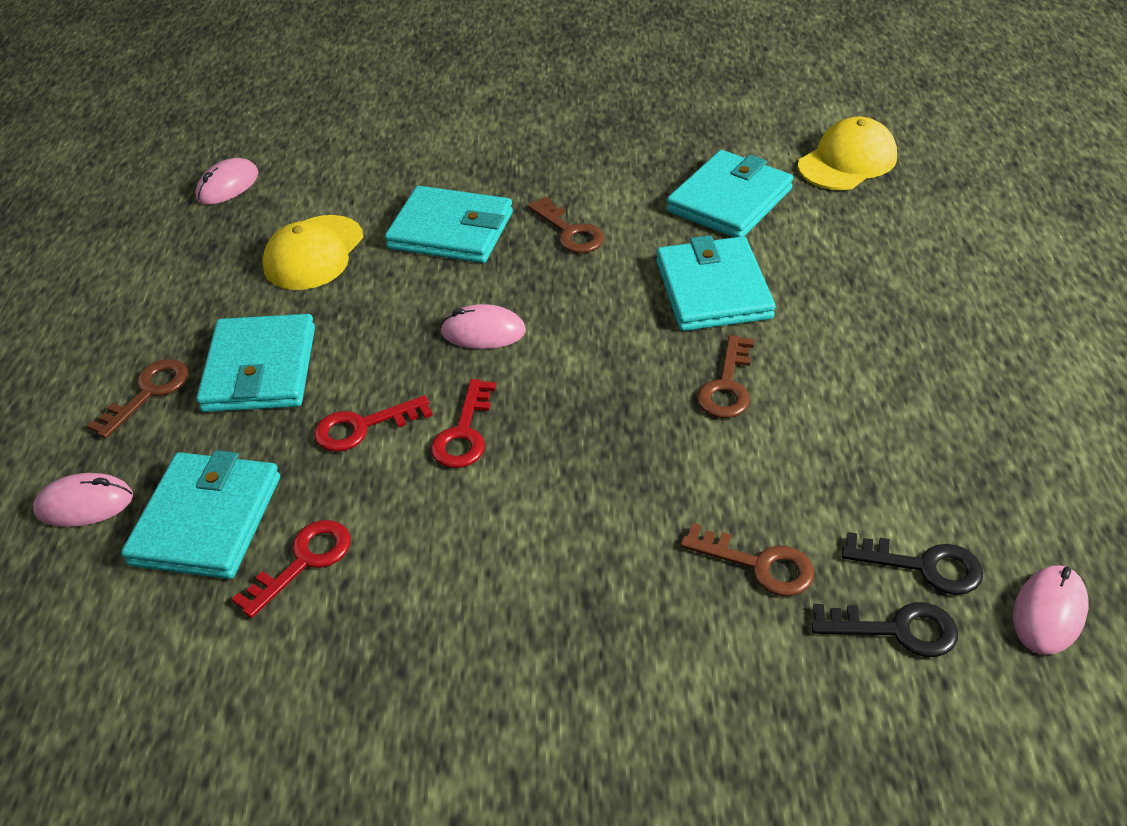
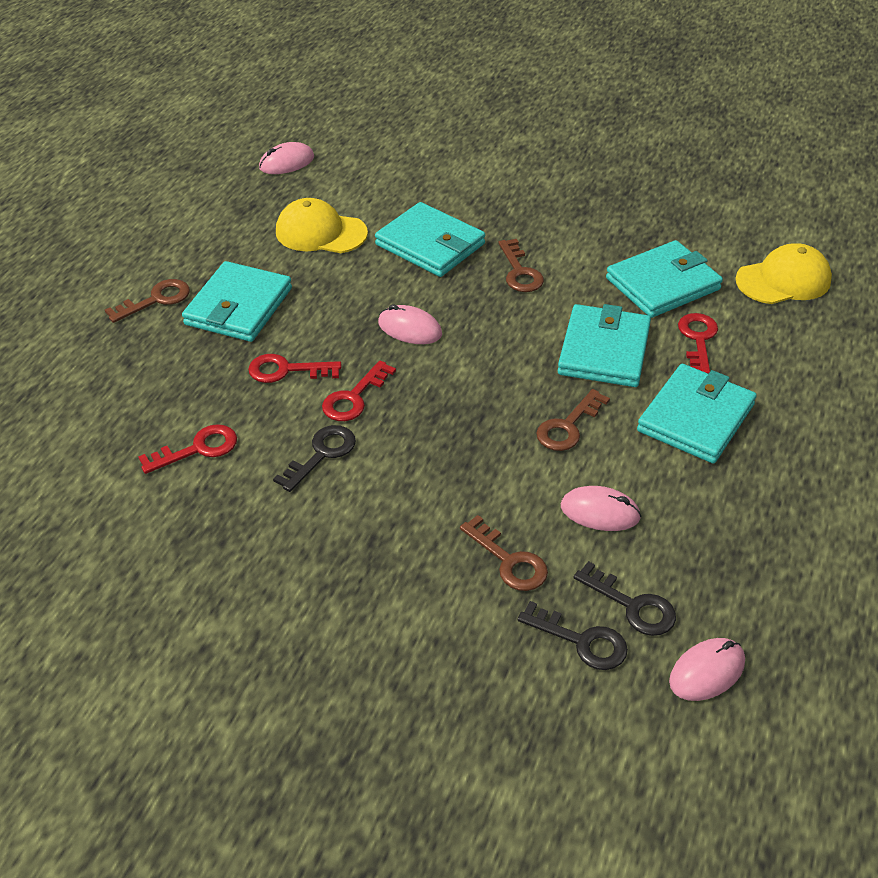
camera: 20 degrees right, 0 degrees up
(84, 504) = (79, 363): pink mouse -> pink mouse (600, 512)
(206, 520) = (150, 399): turquoise wallet -> turquoise wallet (695, 418)
(313, 253) = (320, 232): yellow cap -> yellow cap turned 60 degrees clockwise
(464, 514) = (322, 454): none -> black key
(802, 248) = (698, 339): none -> red key

